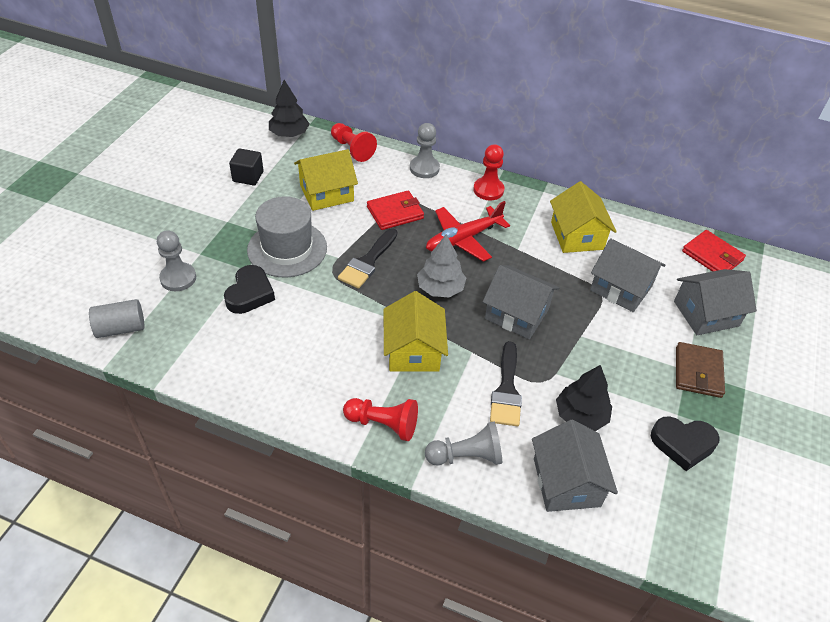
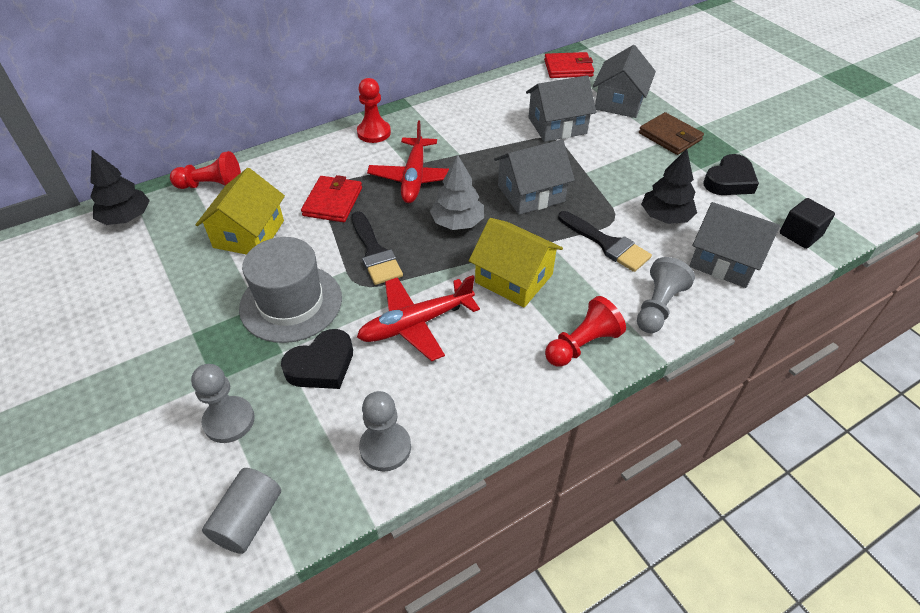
camera: 50 degrees left, 0 degrees up
(248, 176) = (146, 282): black cube -> black cube (800, 235)
(250, 294) = (321, 365): black heart -> black heart turned 90 degrees clockwise
(323, 320) = (416, 323): none -> red plane
(424, 168) = (299, 154): grey pawn -> grey pawn (385, 448)
(577, 236) = (480, 116): yellow house -> none

